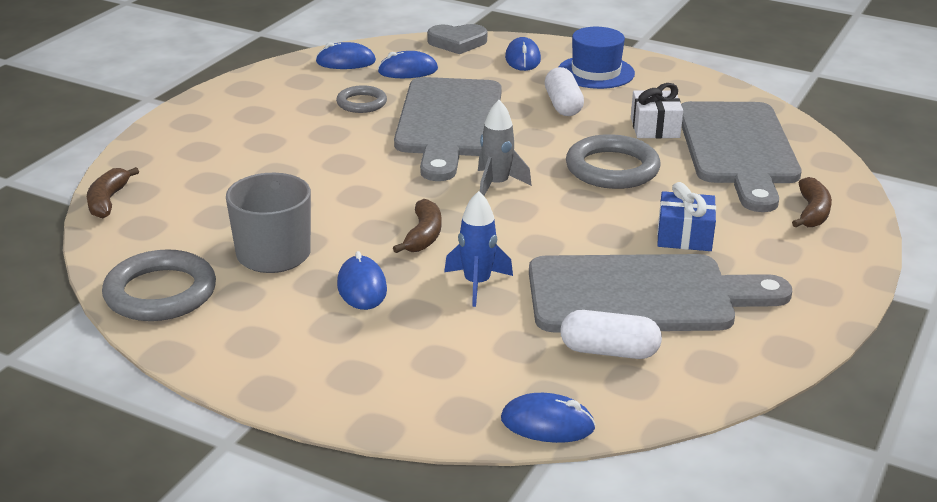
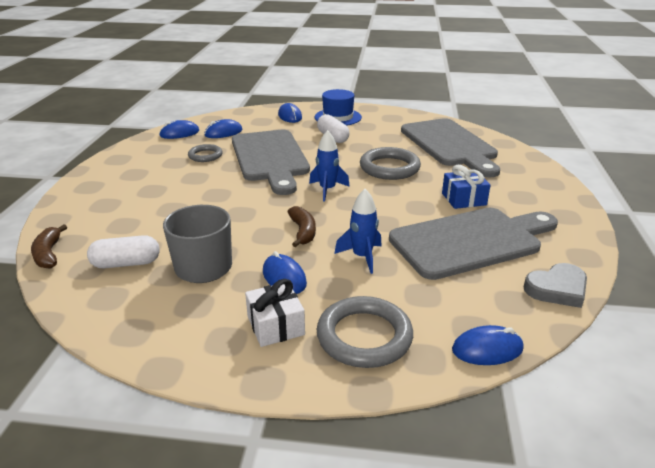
camera: 20 degrees left, 0 degrees up
(160, 293) = (128, 318): grey ring -> grey ring (364, 336)
(457, 42) = (244, 113): grey heart -> grey heart (557, 289)
(496, 185) = (327, 190): grey rocket -> blue rocket
(609, 351) = (482, 284): white capsule -> white capsule (126, 263)
(655, 128) = (395, 141): white gift -> white gift (275, 325)
(812, 212) = (520, 172): brown banana -> none

